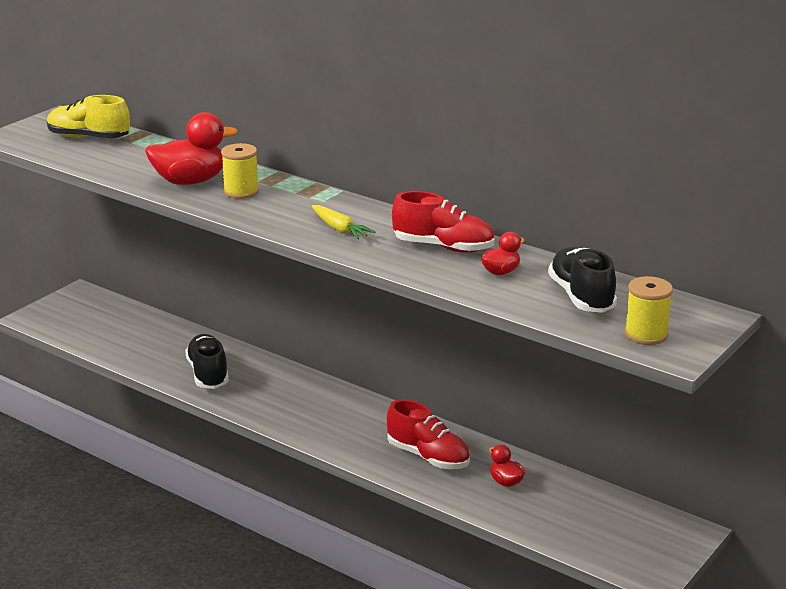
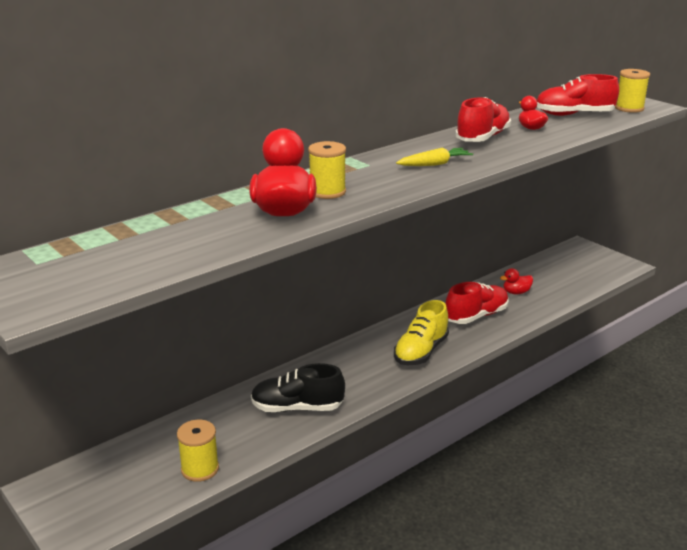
camera: 75 degrees left, 0 degrees up
(89, 138) = (97, 255): yellow shoe -> yellow shoe (421, 352)
(113, 346) = (200, 469): none -> yellow spool
(581, 297) = (574, 115): black shoe -> red shoe

